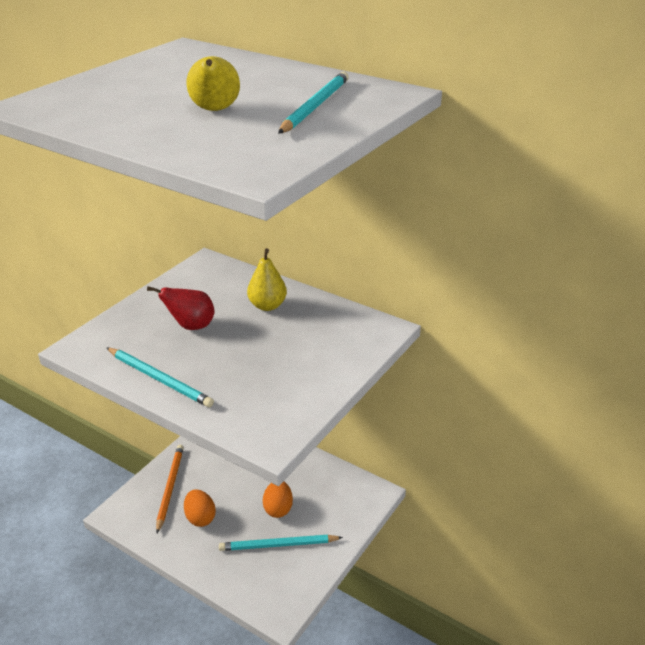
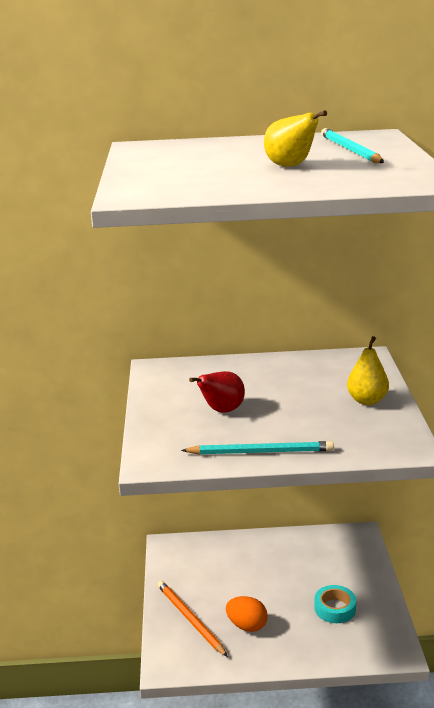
camera: 35 degrees left, 10 degrees down
(267, 306) = (258, 375): yellow pear -> yellow pear (367, 400)
(278, 508) = (301, 584): orange egg -> none
(278, 545) = (335, 608): turquoise pencil -> turquoise tape

